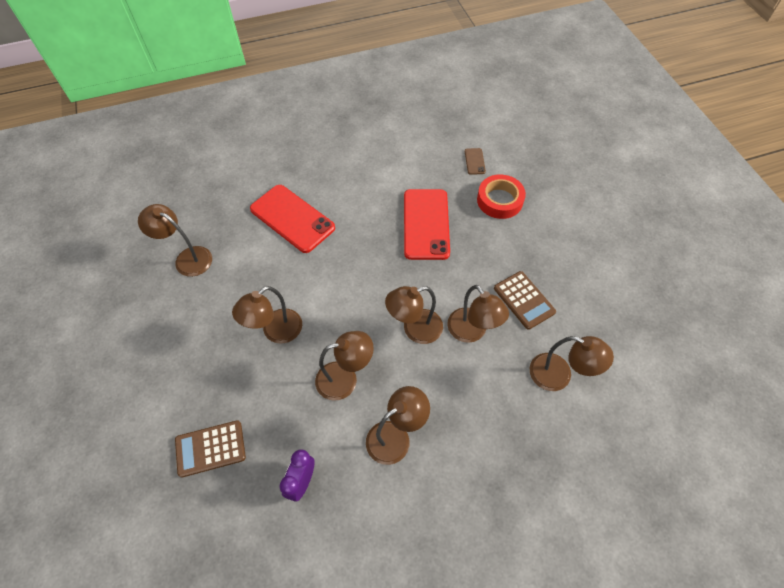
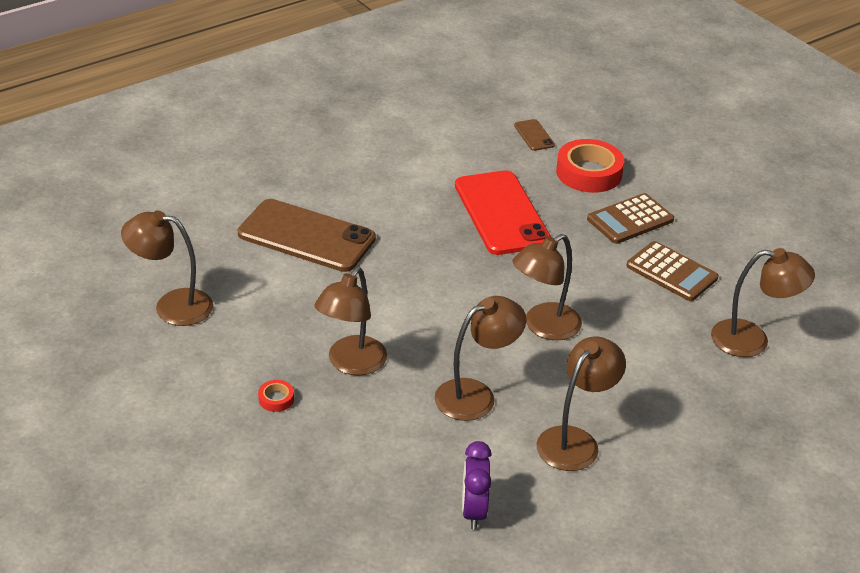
camera: 20 degrees left, 20 degrees down
(210, 448) = (326, 504): brown calculator -> brown calculator (630, 220)
(217, 350) = (276, 399): none -> red tape
(292, 218) = (306, 236): red phone -> brown phone
(472, 332) = (620, 316): brown lamp -> none

